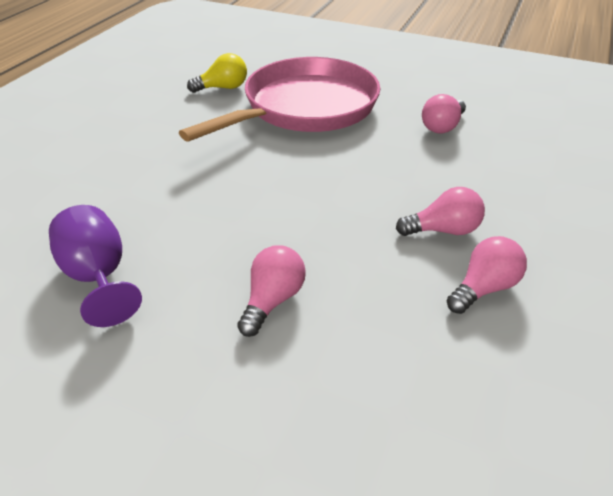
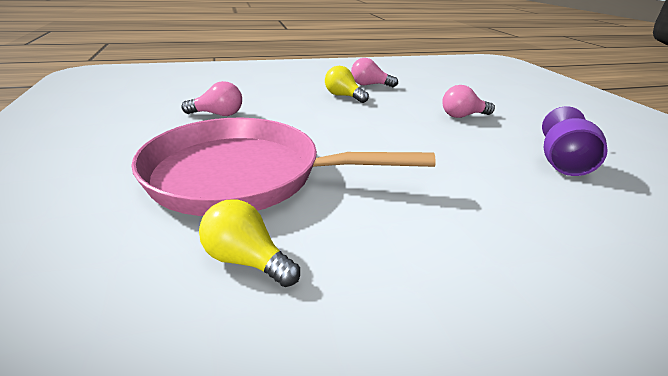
camera: 130 degrees left, 10 degrees down
(443, 230) = (343, 96): pink light bulb -> yellow light bulb

